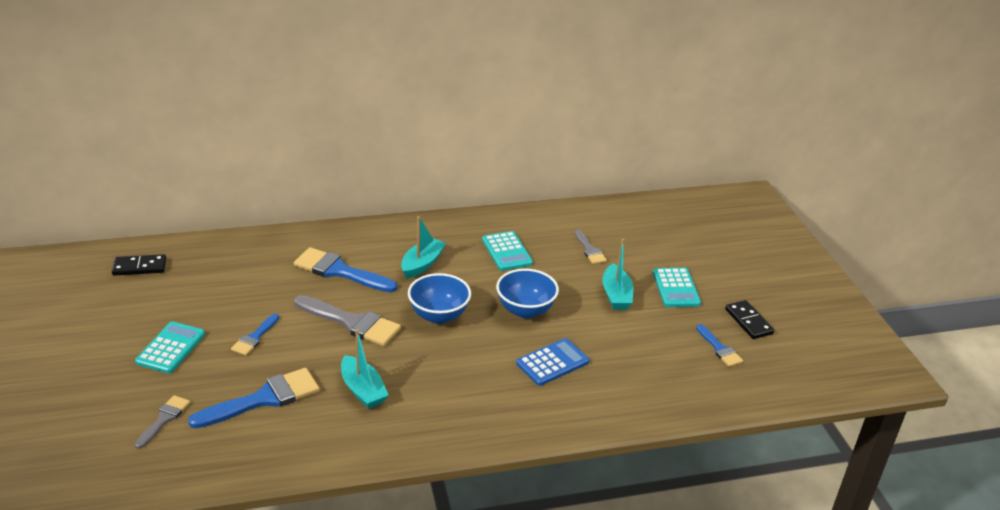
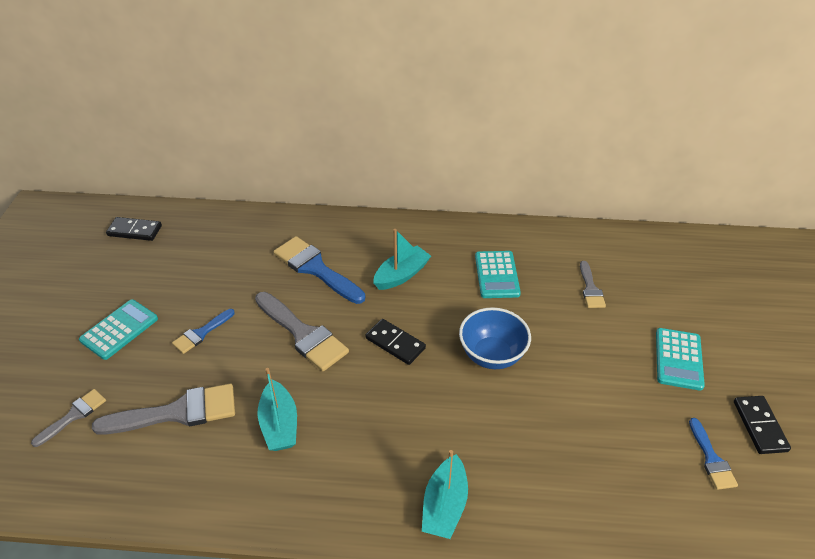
camera: 20 degrees right, 10 degrees up
(264, 399) = (177, 412): blue brush -> grey brush
(439, 315) = (395, 343): blue bowl -> black domino
(552, 362) = (499, 434): blue calculator -> none
(616, 295) = (603, 355): turquoise boat -> turquoise boat (444, 505)

